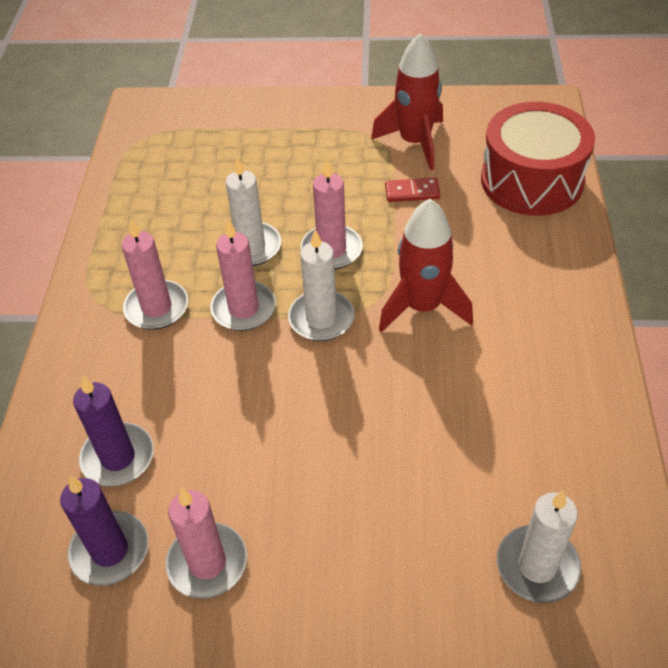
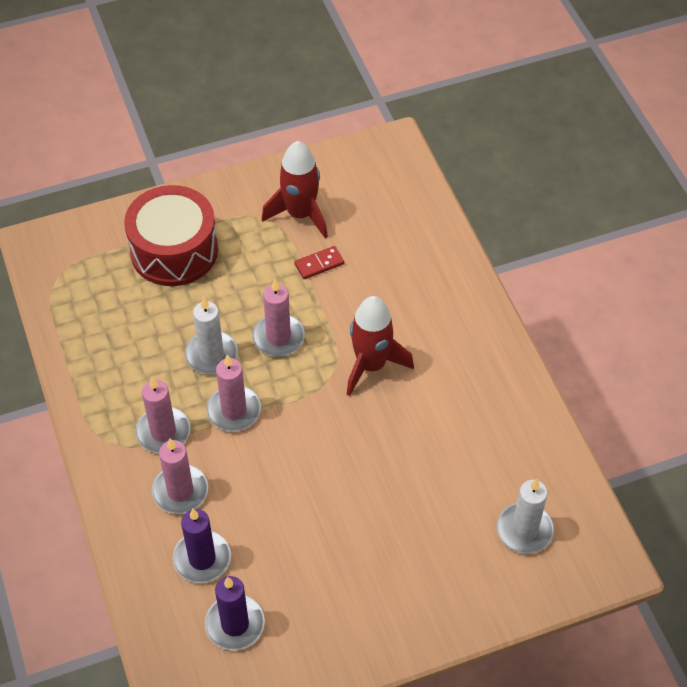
camera: 25 degrees left, 5 degrees up
(207, 563) = (307, 607): pink candle -> pink candle (180, 491)
(321, 318) = (299, 399): white candle -> none
(531, 180) = (410, 225): red drum -> red drum (174, 251)

